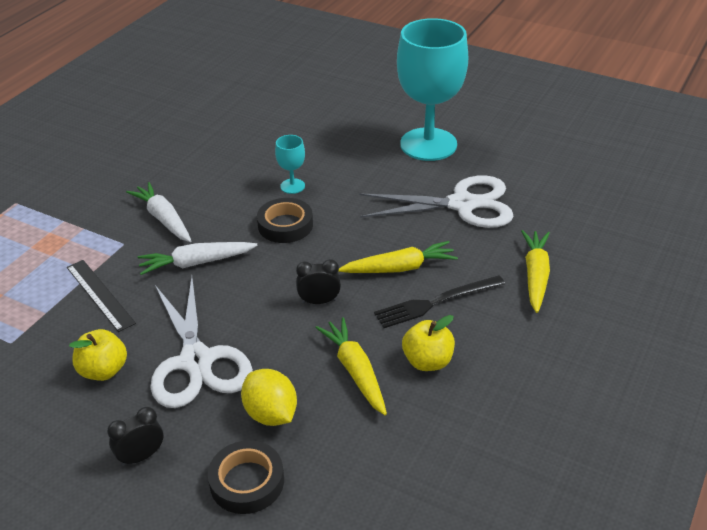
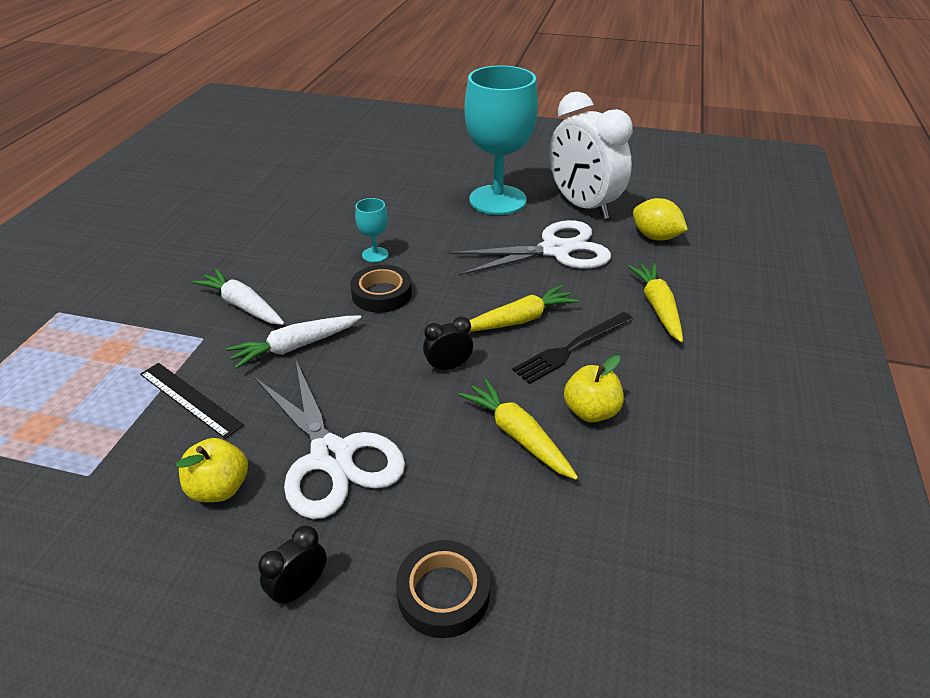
camera: 15 degrees left, 0 degrees up
(271, 414) = (442, 503): yellow lemon -> yellow lemon (655, 237)
(510, 161) = (583, 206): none -> white clock

